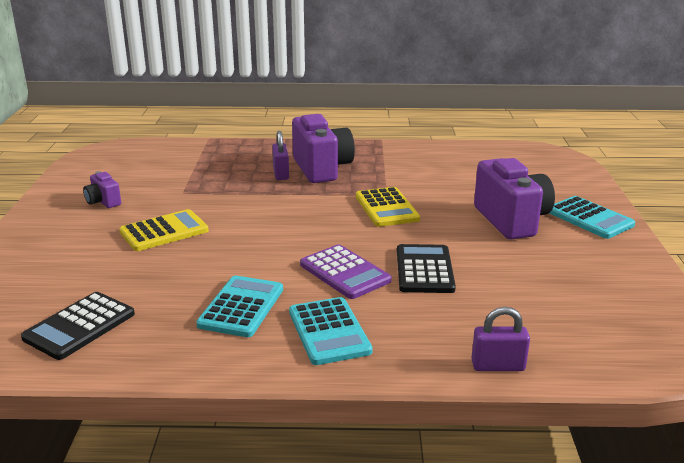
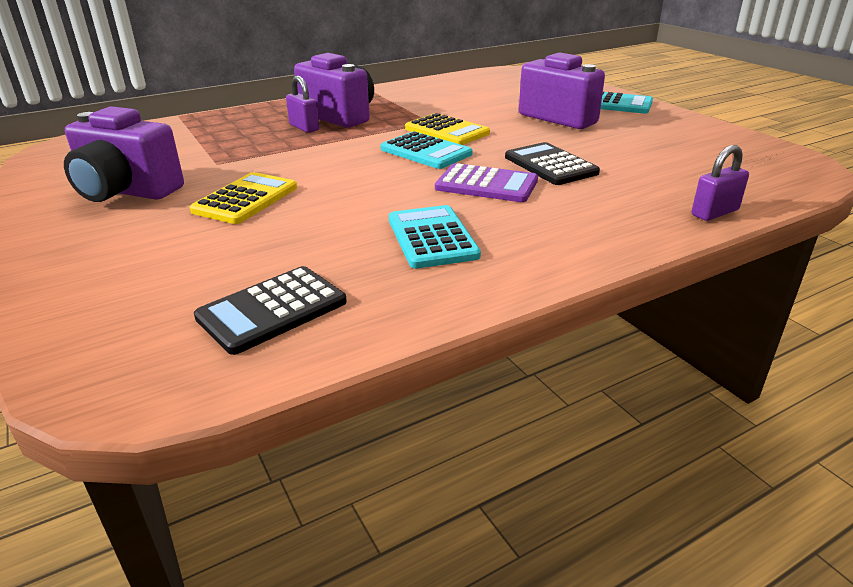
camera: 30 degrees left, 5 degrees up
(79, 326) = (272, 310): black calculator -> black calculator turned 45 degrees clockwise
(103, 202) = (127, 192): purple camera -> purple camera, size x2.06
(329, 331) = (545, 231): turquoise calculator -> turquoise calculator (426, 152)

